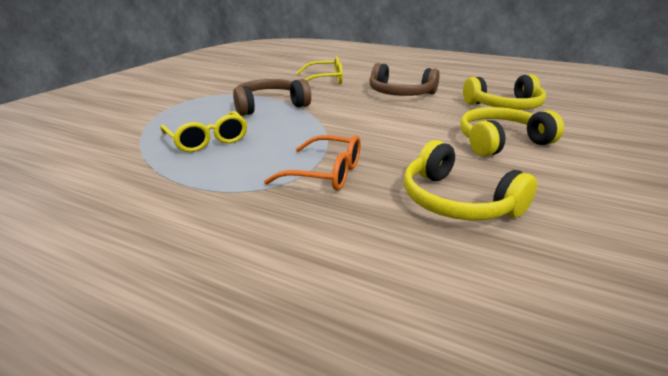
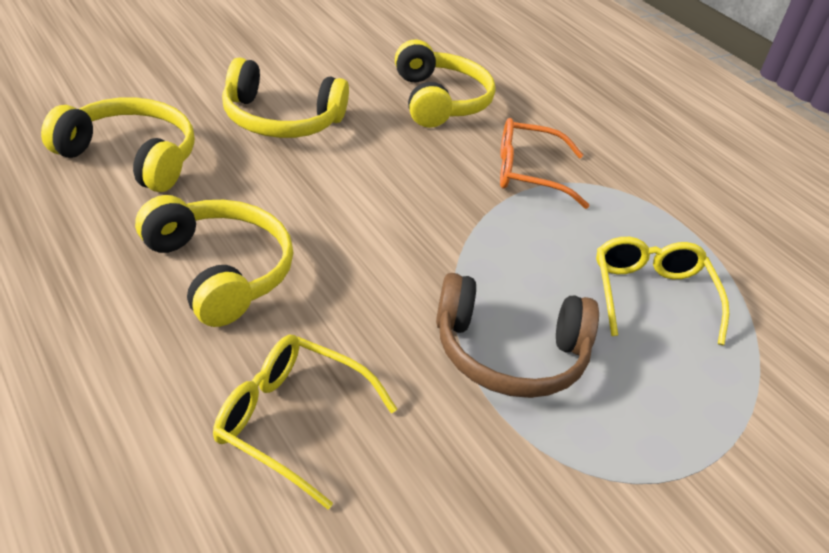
camera: 155 degrees left, 10 degrees up
(325, 173) = (528, 173): orange glasses -> orange glasses turned 45 degrees counterclockwise
(400, 93) = (219, 271): brown headphones -> yellow headphones

